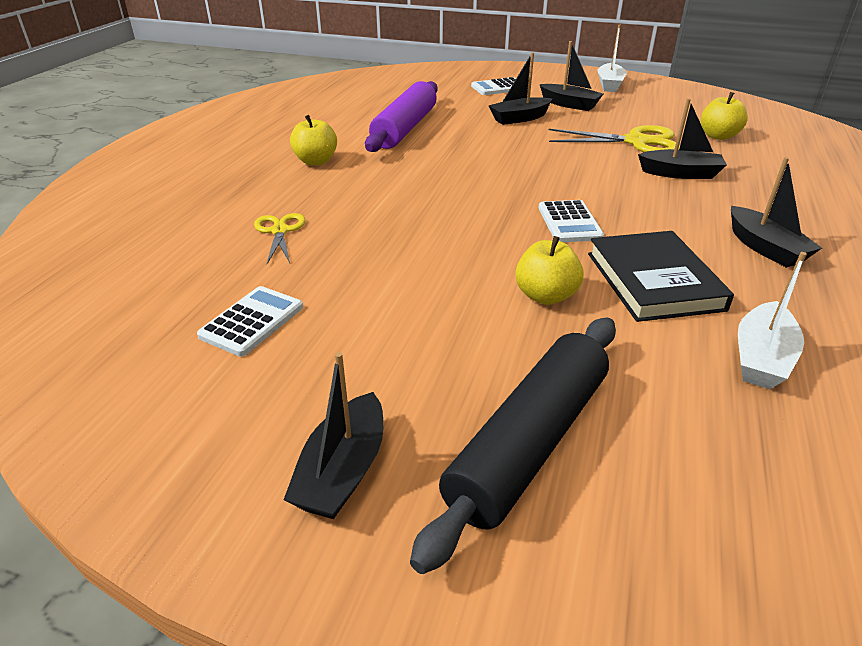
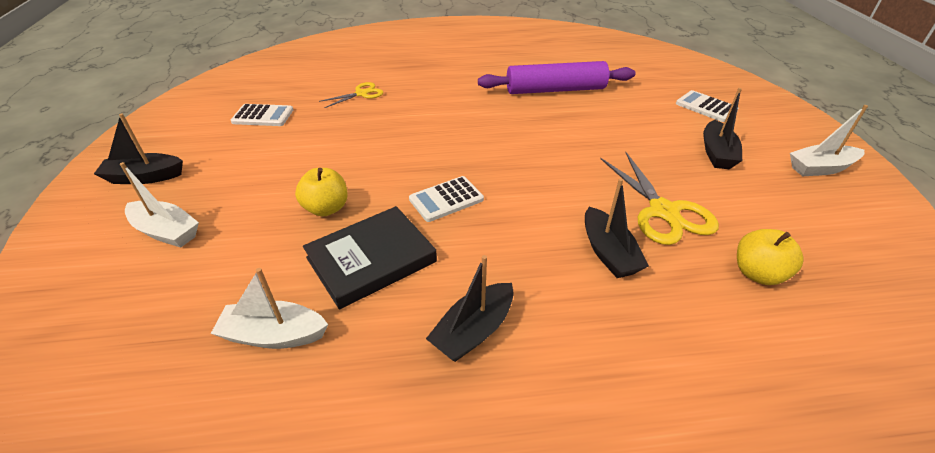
camera: 65 degrees right, 5 degrees up
(316, 161) = (464, 76): yellow apple -> none
(519, 118) = (641, 134): black boat -> none
(529, 443) = (166, 231): black rolling pin -> white boat

